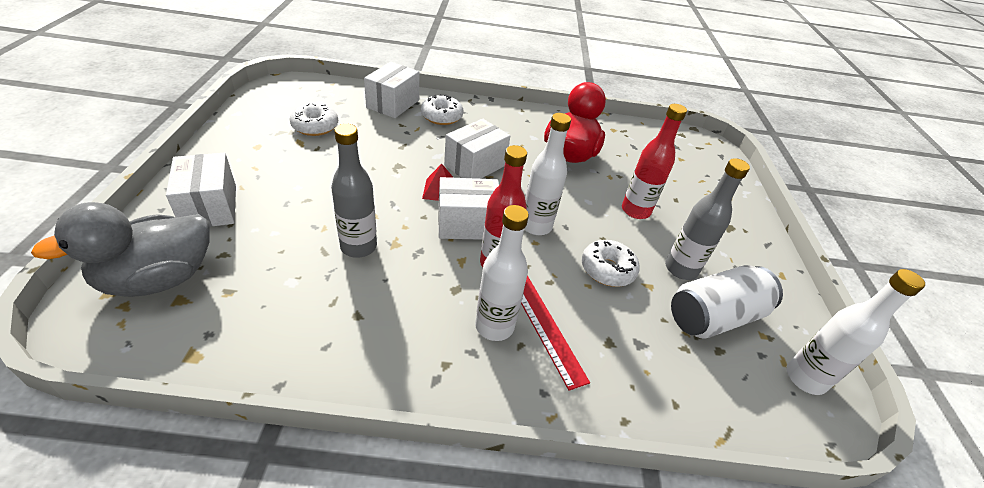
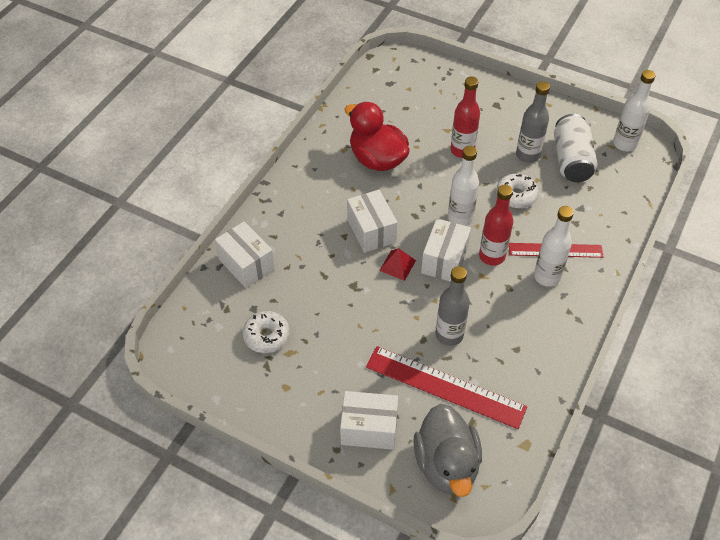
camera: 60 degrees left, 10 degrees up
(279, 257) = (445, 386): none -> red ruler
(441, 116) = (284, 232): white donut -> none

